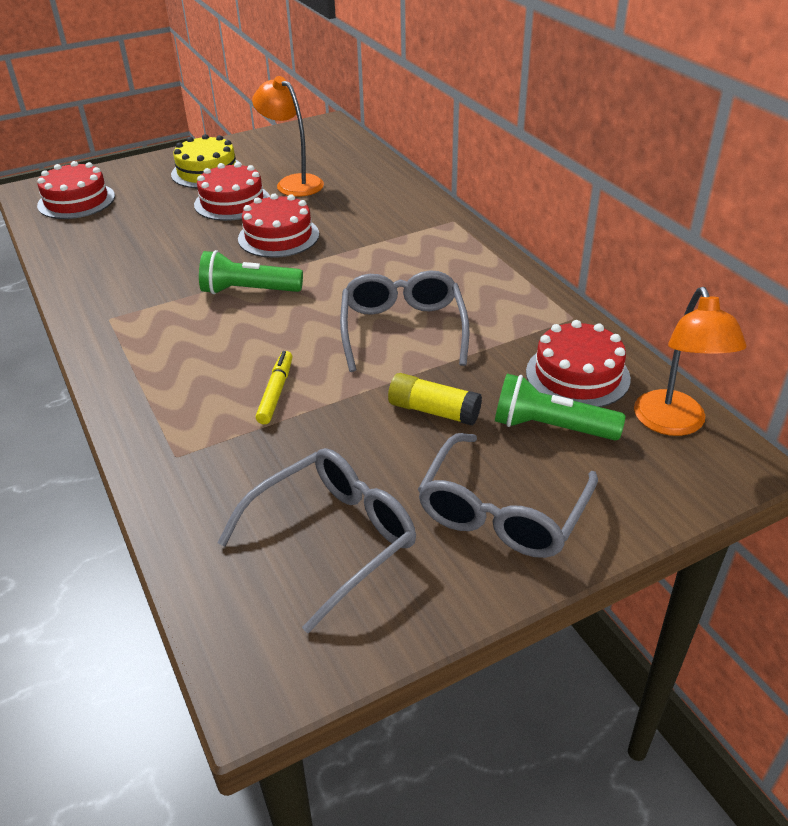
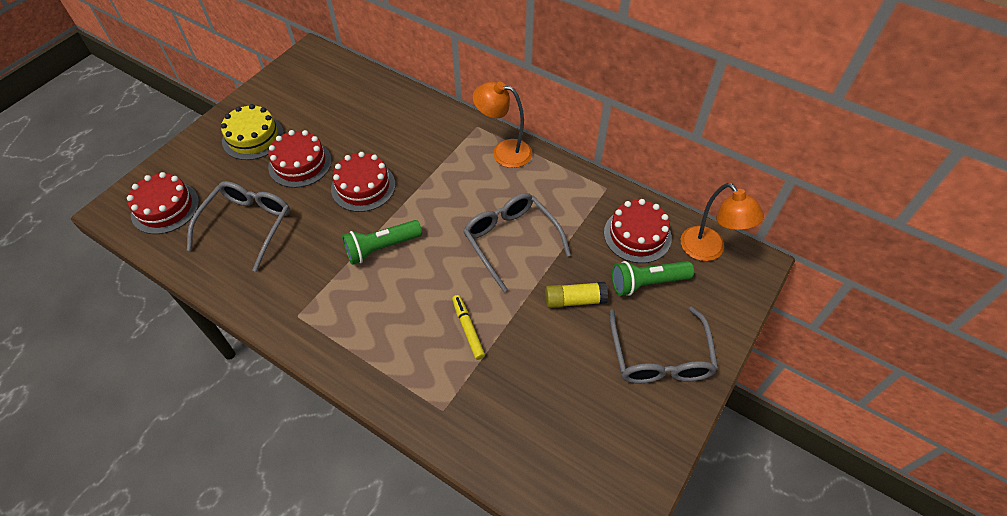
camera: 30 degrees left, 15 degrees up
(293, 183) = (333, 127): orange lamp -> orange lamp (504, 152)
(333, 539) = (583, 423): grey glasses -> grey glasses (247, 225)

